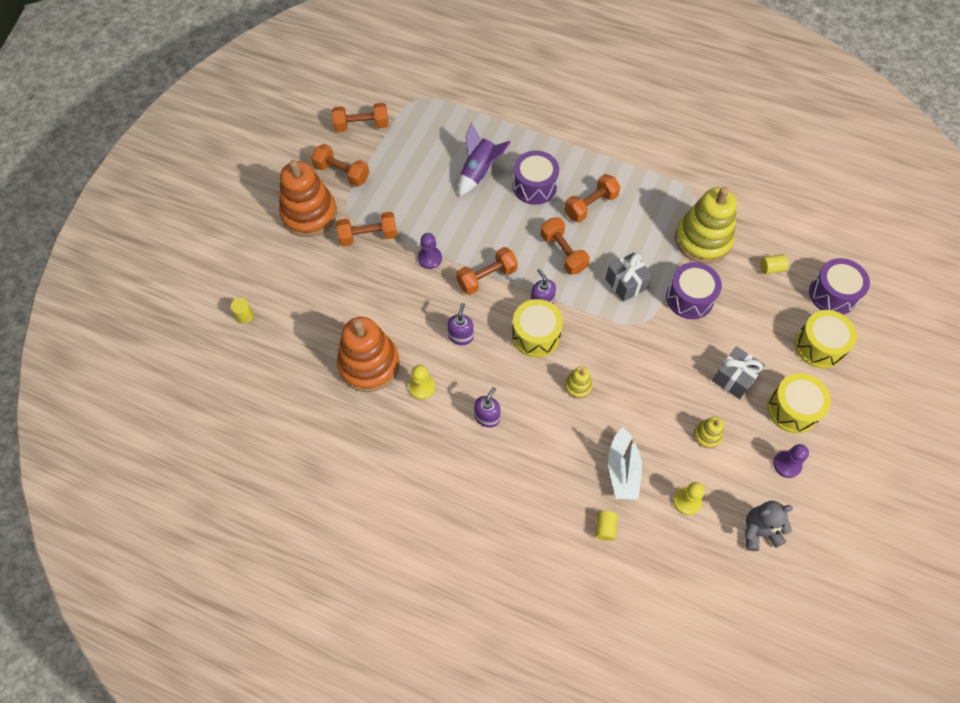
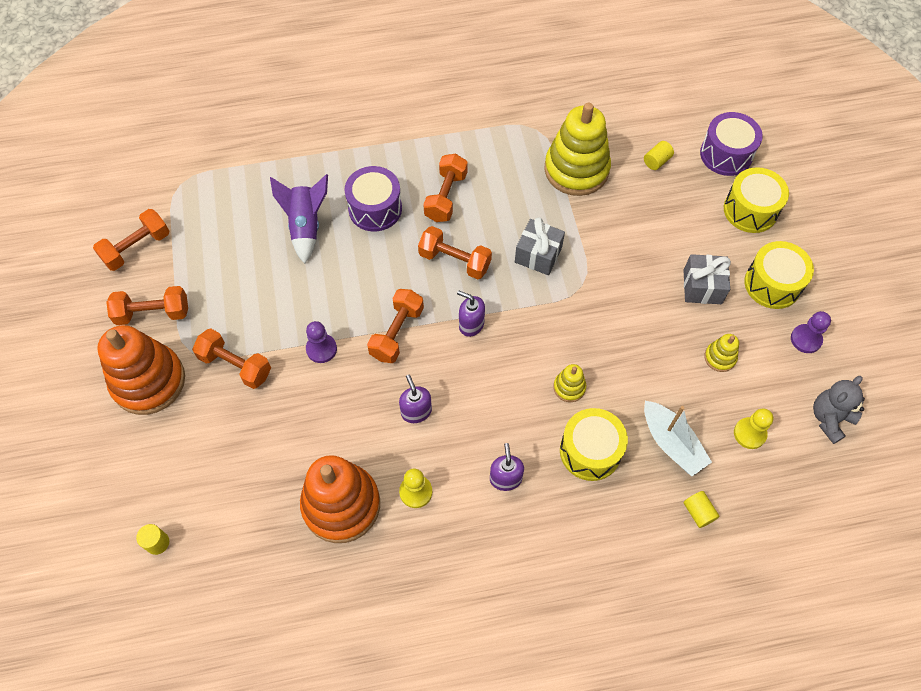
camera: 35 degrees left, 0 degrees up
(368, 236) = (235, 365): orange dumbbell -> orange dumbbell turned 75 degrees clockwise
(536, 335) = (490, 362): yellow drum -> yellow drum (590, 451)
(689, 298) = (606, 234): purple drum -> none

